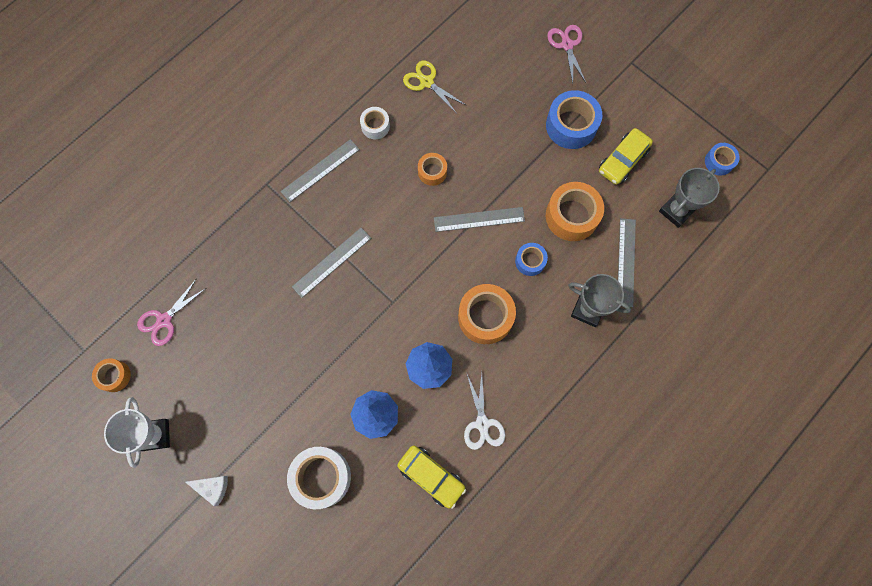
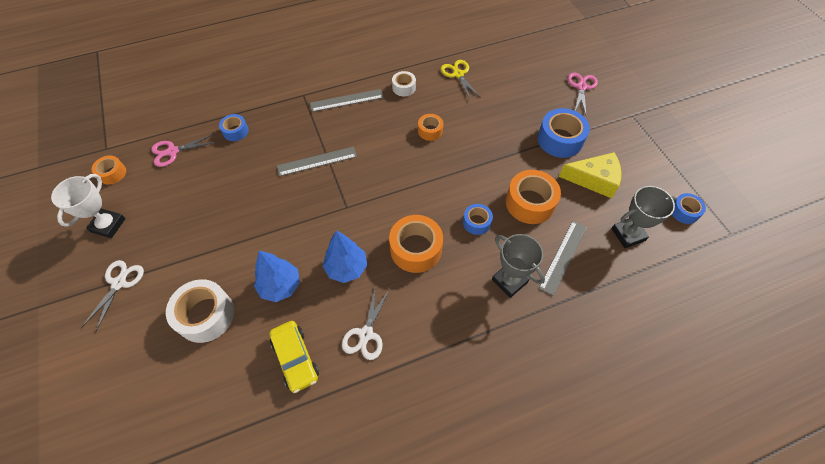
camera: 25 degrees right, 15 degrees down
(213, 488) = (119, 283): white cheese -> white scissors
(219, 264) = (235, 131): none -> blue tape
(479, 219) = (449, 176): grey ruler -> none
(622, 161) = (594, 179): yellow car -> yellow cheese

